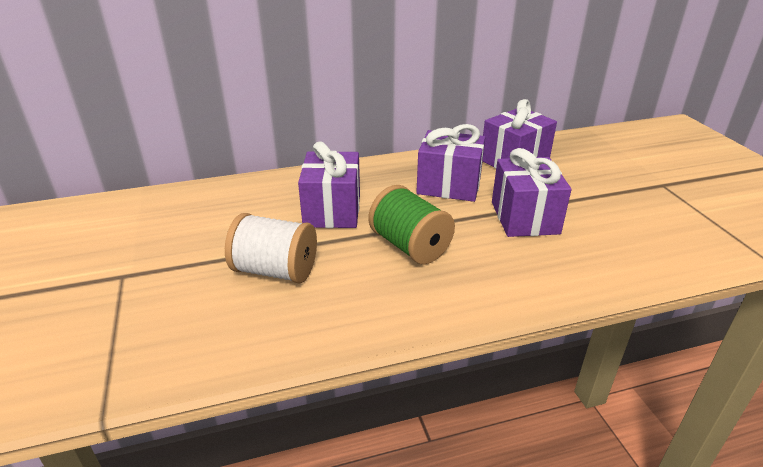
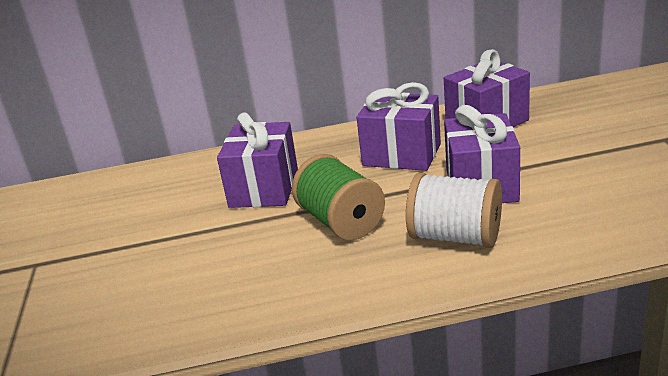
camera: 10 degrees right, 5 degrees down
(275, 270) = (190, 253): white spool -> white spool (455, 237)

